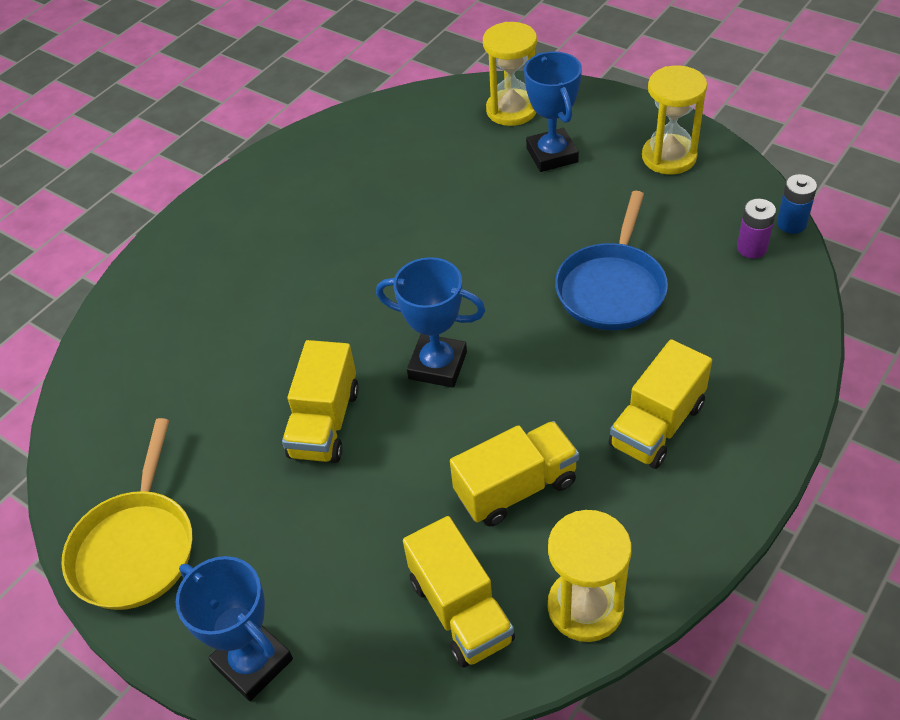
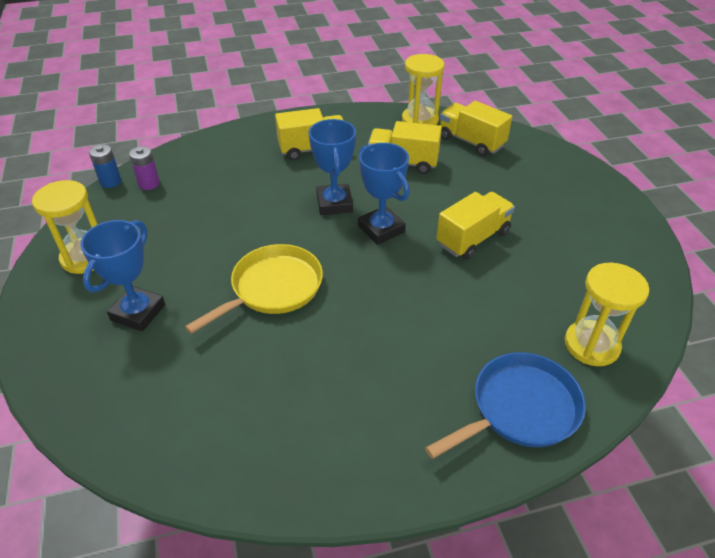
camera: 145 degrees left, 5 degrees down
(135, 548) = (624, 240): yellow pan -> yellow pan (273, 288)
(253, 662) = (579, 170): blue trophy -> blue trophy (334, 203)
(461, 610) = (471, 142): yellow truck -> yellow truck turned 60 degrees counterclockwise
(511, 110) = (96, 377): yellow hourglass -> yellow hourglass (591, 345)
(612, 288) = (242, 209): blue pan -> blue pan (520, 409)

